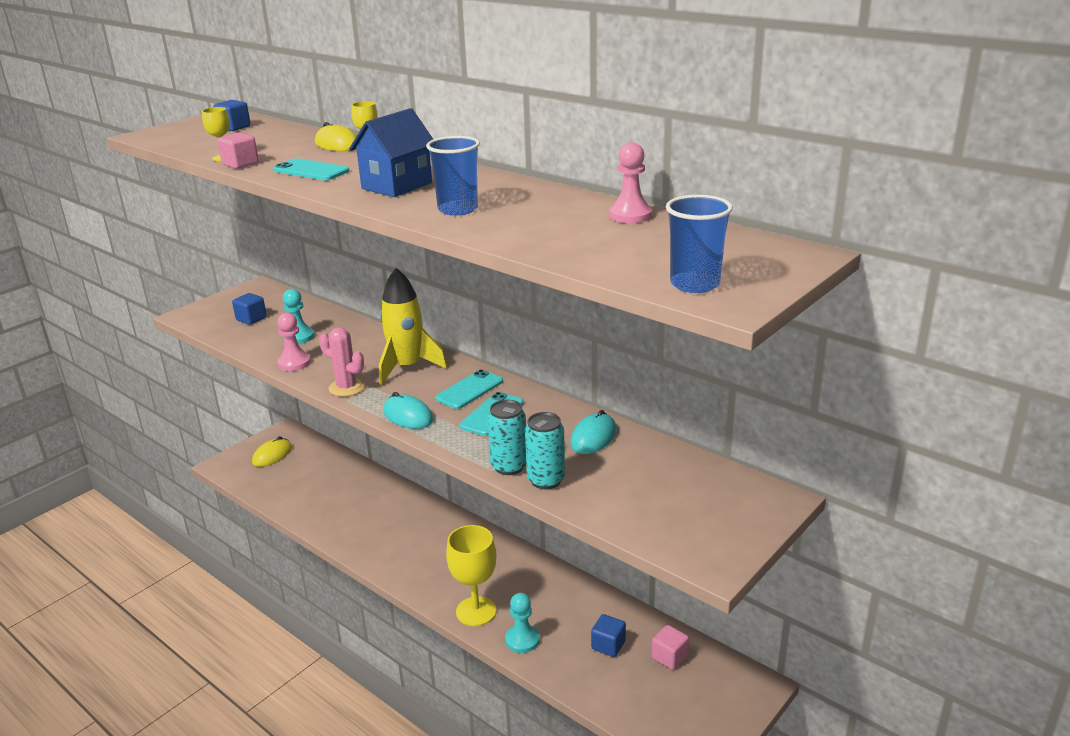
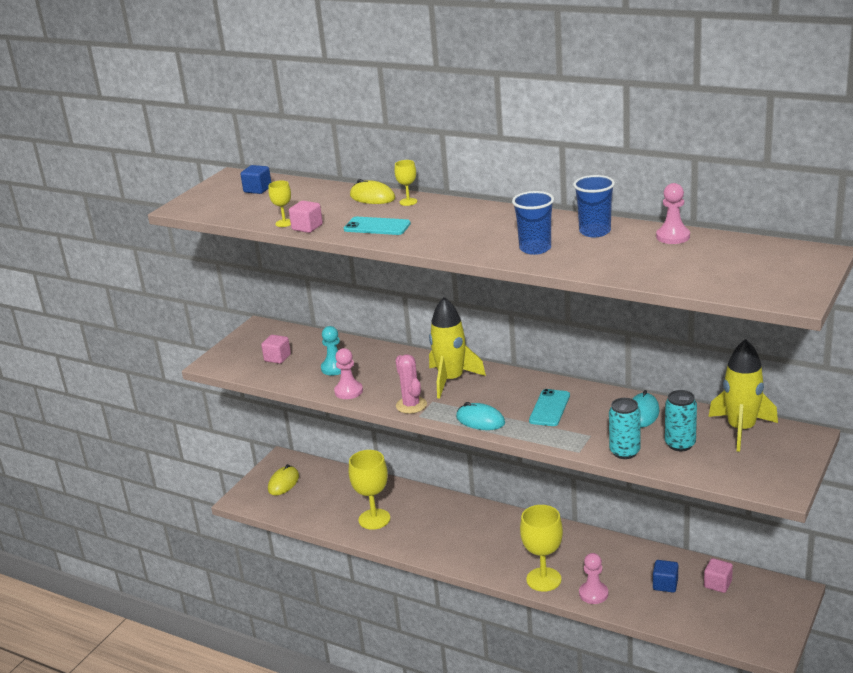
camera: 10 degrees left, 0 degrees up
(251, 319) = (277, 358): blue cube -> pink cube
(337, 509) = (374, 519): none -> yellow goblet
(346, 387) = (411, 405): pink cactus -> pink cactus turned 45 degrees clockwise
(397, 186) = (465, 232): blue house -> none
(469, 390) = (518, 391): turquoise phone -> none
(509, 466) = (589, 446): turquoise can -> turquoise can (680, 444)
(522, 640) = (593, 594): turquoise pawn -> pink pawn
(695, 284) = (760, 288): blue cup -> blue cup (595, 231)
(700, 476) = (741, 429): none -> yellow rocket

